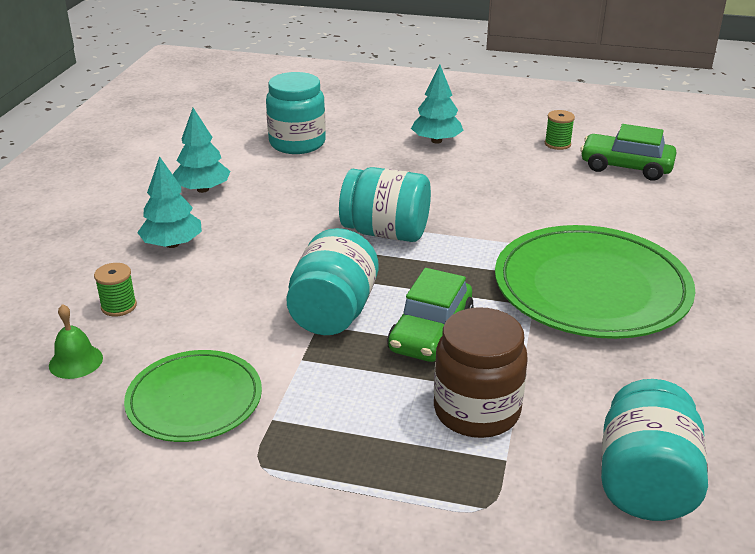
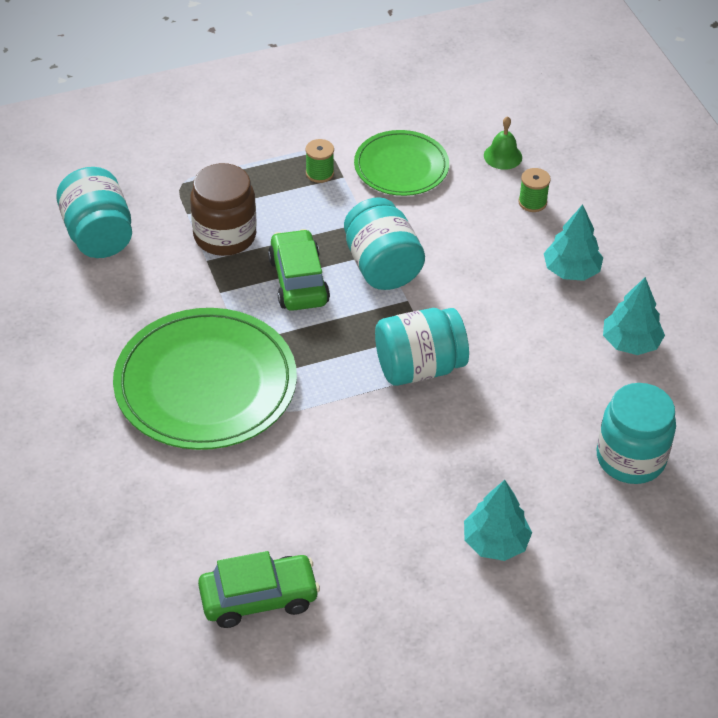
camera: 145 degrees right, 15 degrees up
(557, 144) = (359, 609): green spool -> green spool (319, 173)

